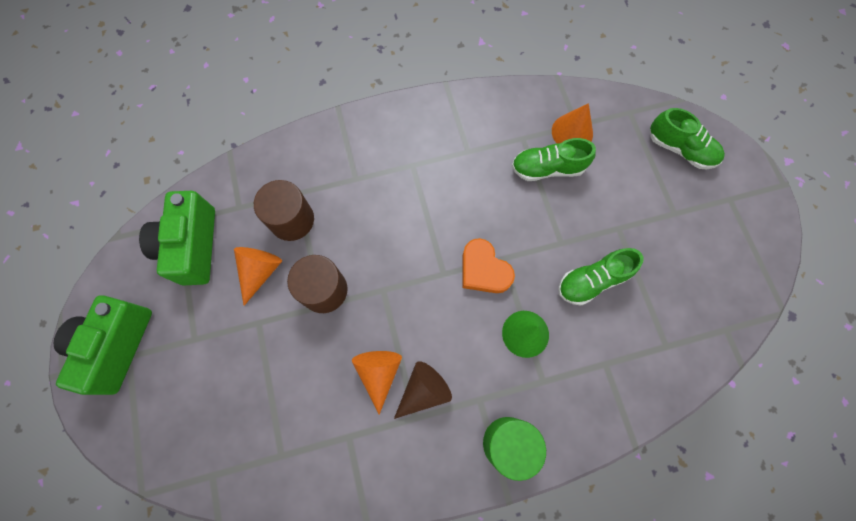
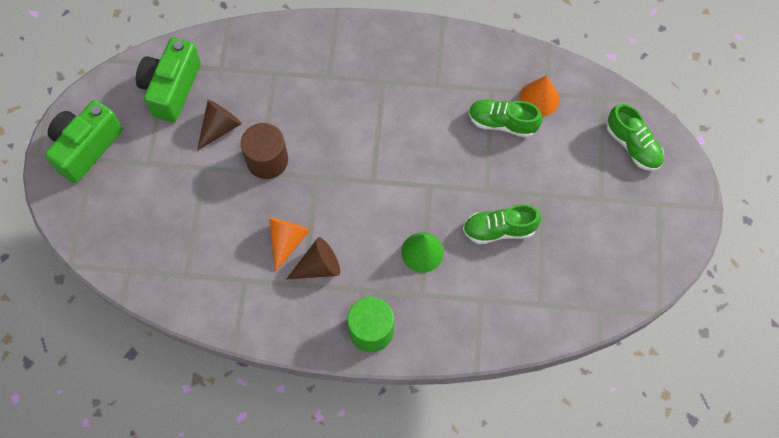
camera: 20 degrees right, 5 degrees down
(260, 271) = (220, 127): orange cone -> brown cone
(292, 220) = (261, 94): brown cylinder -> none
(484, 270) = (409, 189): orange heart -> none

